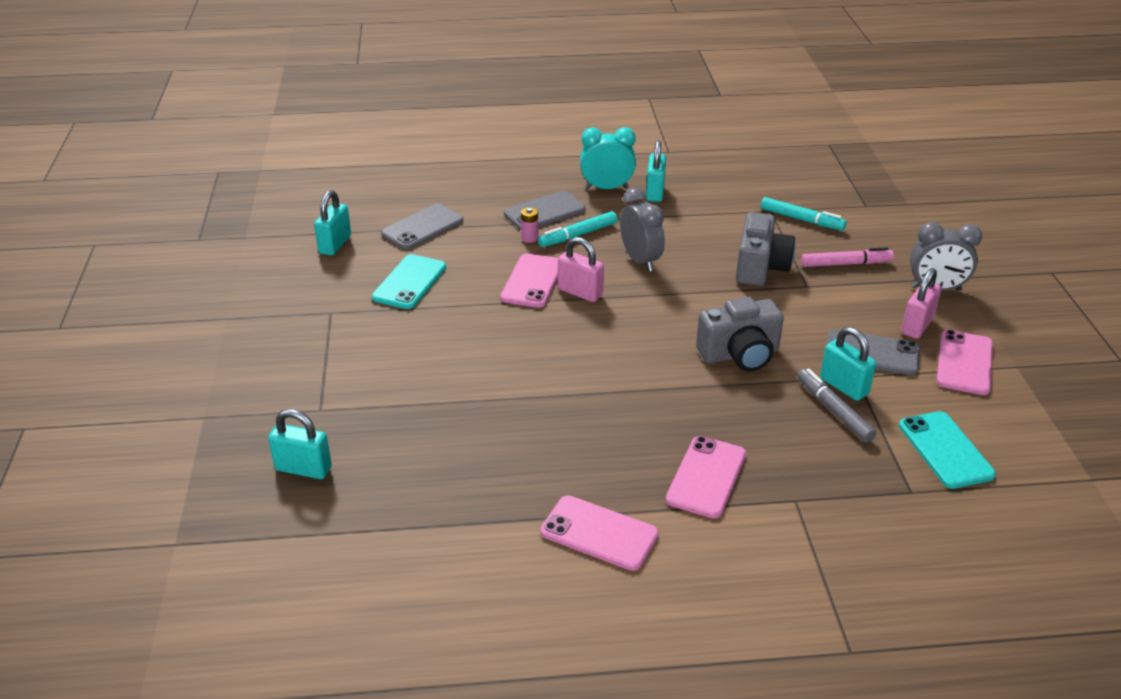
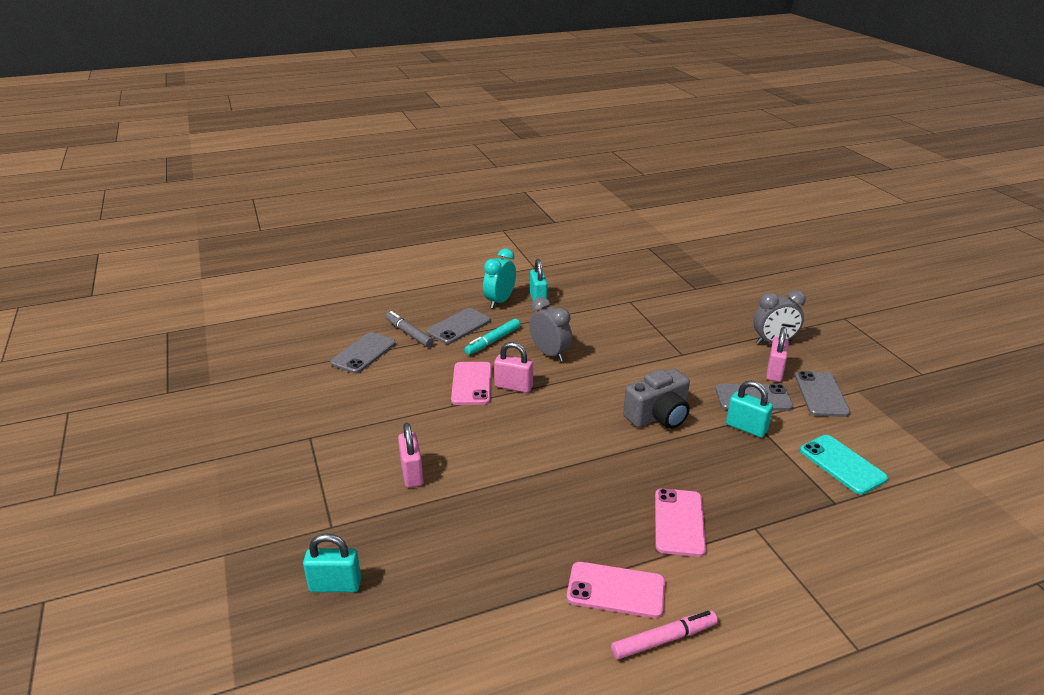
camera: 15 degrees left, 5 degrees down
(335, 245) = (293, 379): turquoise padlock -> none
(410, 282) = (370, 400): turquoise phone -> none
(425, 370) = (412, 473): none -> pink padlock
(529, 238) = (455, 349): pink battery -> none
(606, 188) = (500, 301): turquoise clock -> turquoise clock turned 45 degrees counterclockwise
(760, 267) = (642, 345): grey camera -> none
(801, 219) = (655, 305): turquoise marker -> none
(834, 411) = (748, 448): grey marker -> grey marker (409, 333)
(845, 264) = (702, 333): pink marker -> pink marker (663, 639)
(964, 363) = (821, 394): pink phone -> grey phone

